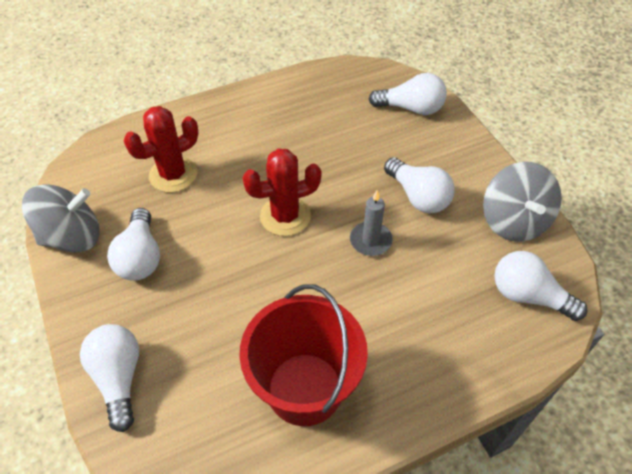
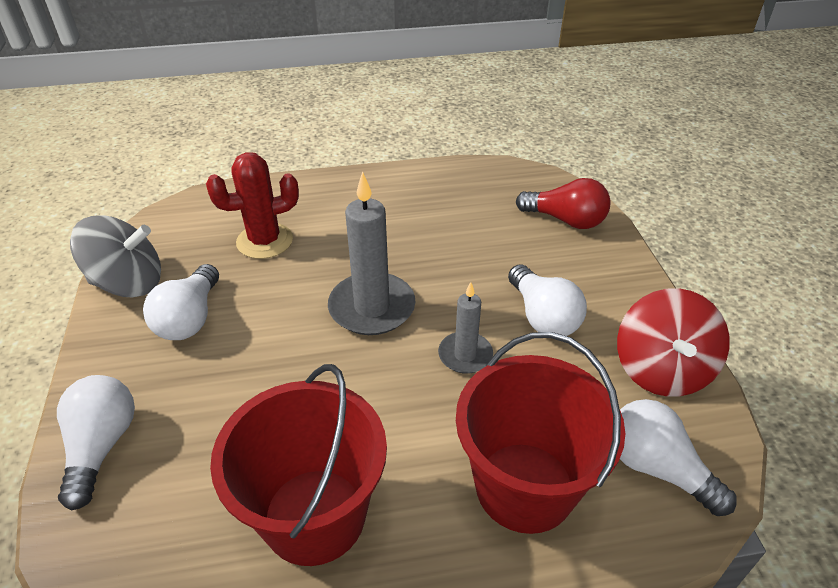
camera: 15 degrees right, 10 degrees down
(285, 216) = (372, 307): red cactus -> grey candle
(411, 108) = (566, 220): white light bulb -> red light bulb
(444, 331) = (524, 486): none -> red bucket
(513, 221) = (661, 369): grey spinning top -> red spinning top

